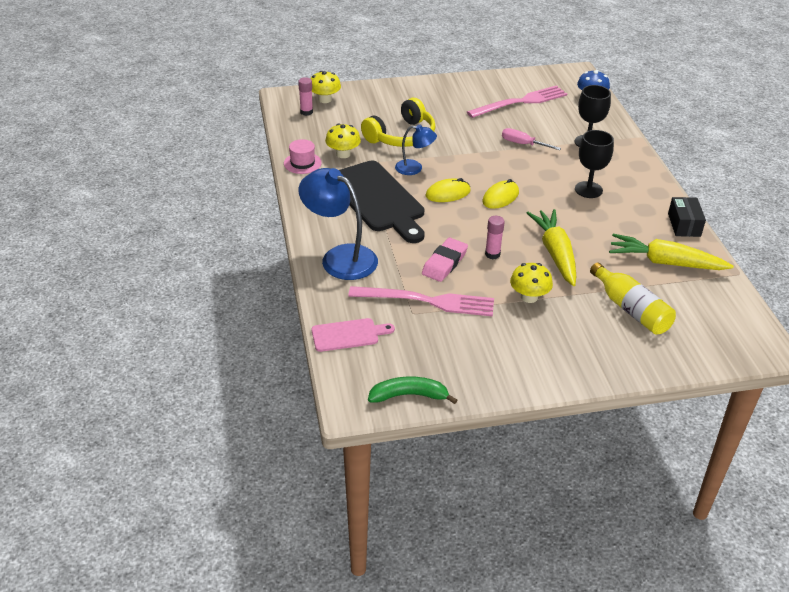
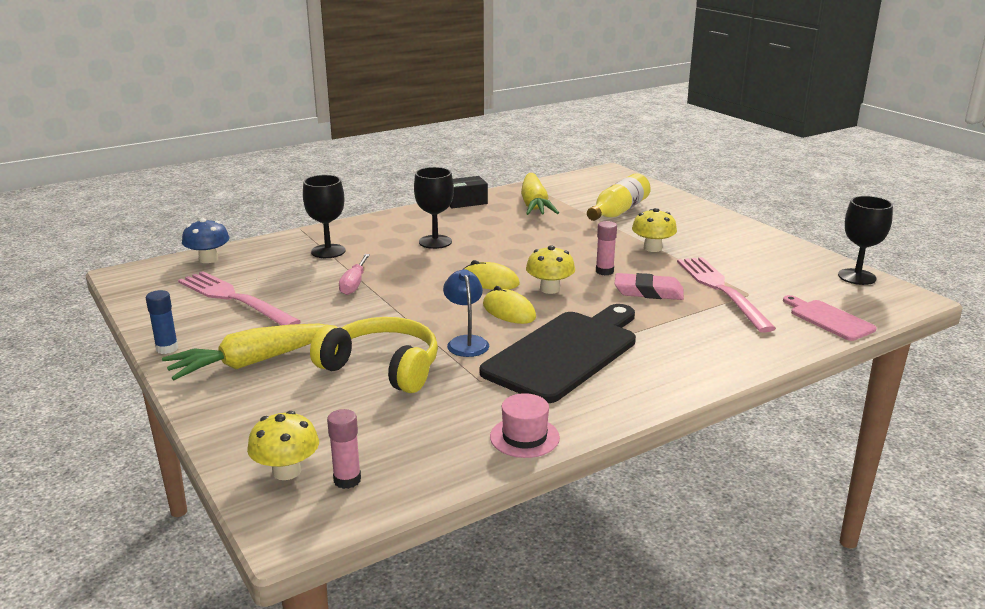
camera: 110 degrees left, 15 degrees down
(340, 257) = (713, 352): blue lamp -> none
(343, 154) = (469, 406): yellow mushroom -> yellow mushroom (549, 289)
(409, 395) = (857, 277): green banana -> black goblet
(465, 79) = (167, 348): none -> blue glue stick
(555, 253) = (569, 245): yellow carrot -> yellow carrot (252, 362)

